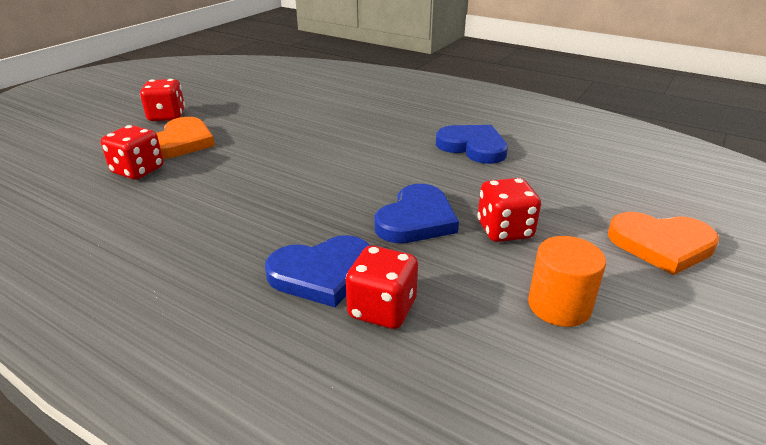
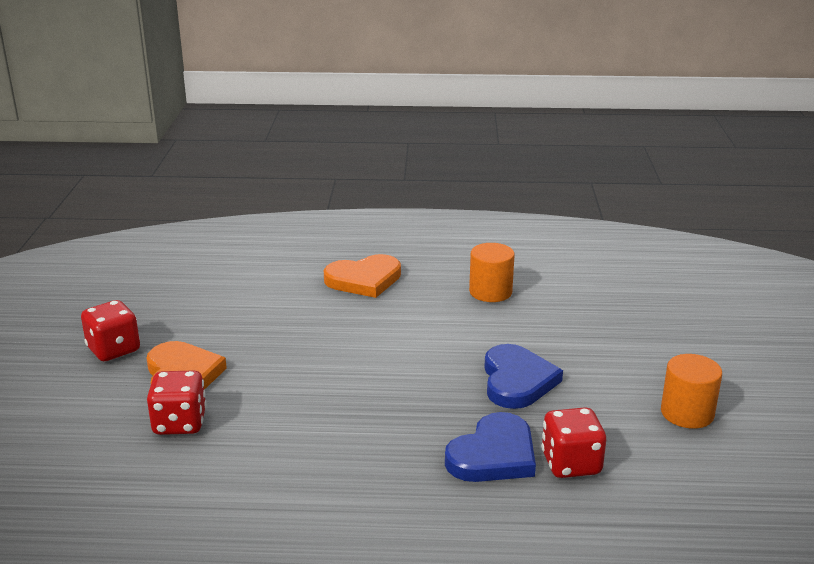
camera: 30 degrees left, 5 degrees down
(473, 147) = (490, 292): blue heart -> orange cylinder
(504, 230) = (595, 366): red dice -> none
(661, 245) = (713, 340): orange heart -> orange heart (364, 280)

